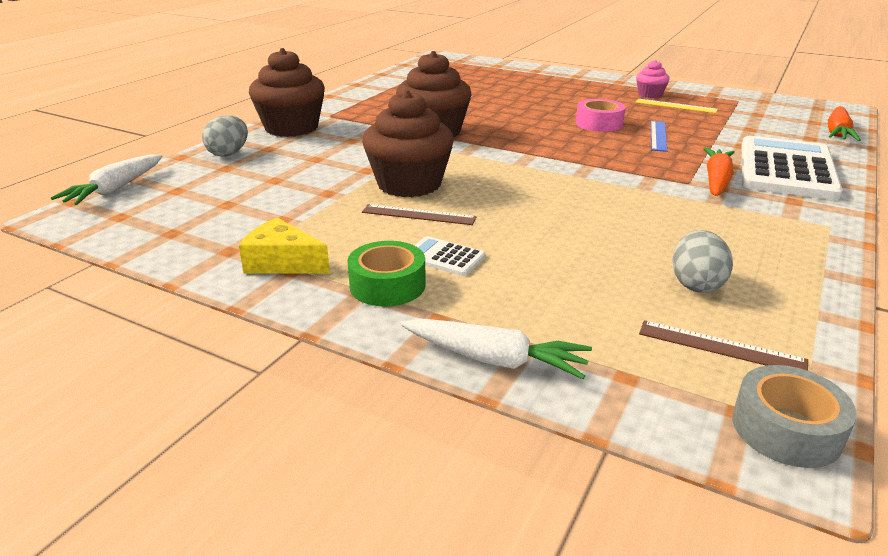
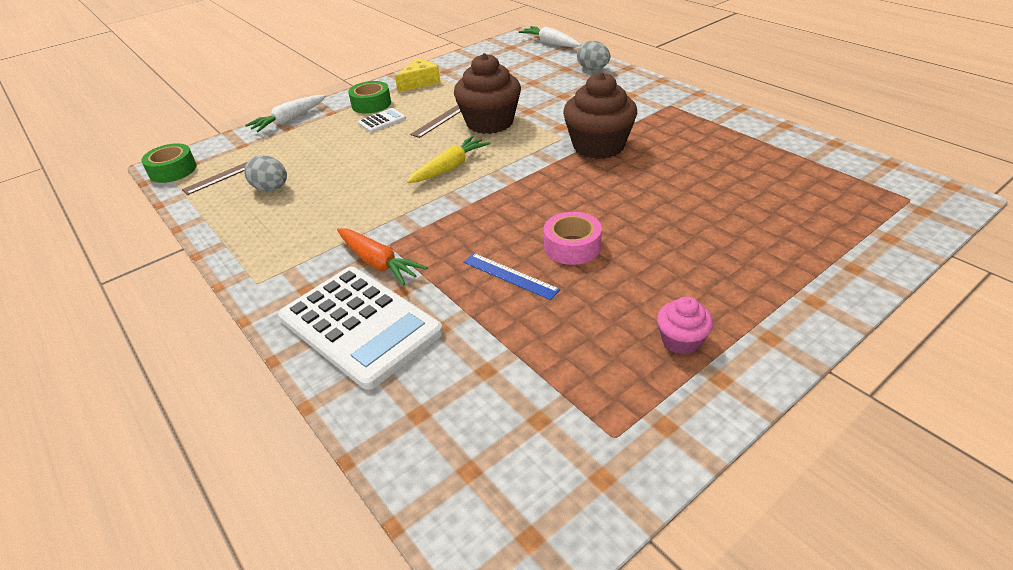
camera: 115 degrees right, 10 degrees up
(291, 128) = (641, 89): brown cupcake -> none
(531, 185) = (450, 168): none -> yellow carrot
(676, 106) = (614, 343): yellow ruler -> none
(786, 429) = (173, 170): grey tape -> green tape
(837, 132) = (414, 463): orange carrot -> none

